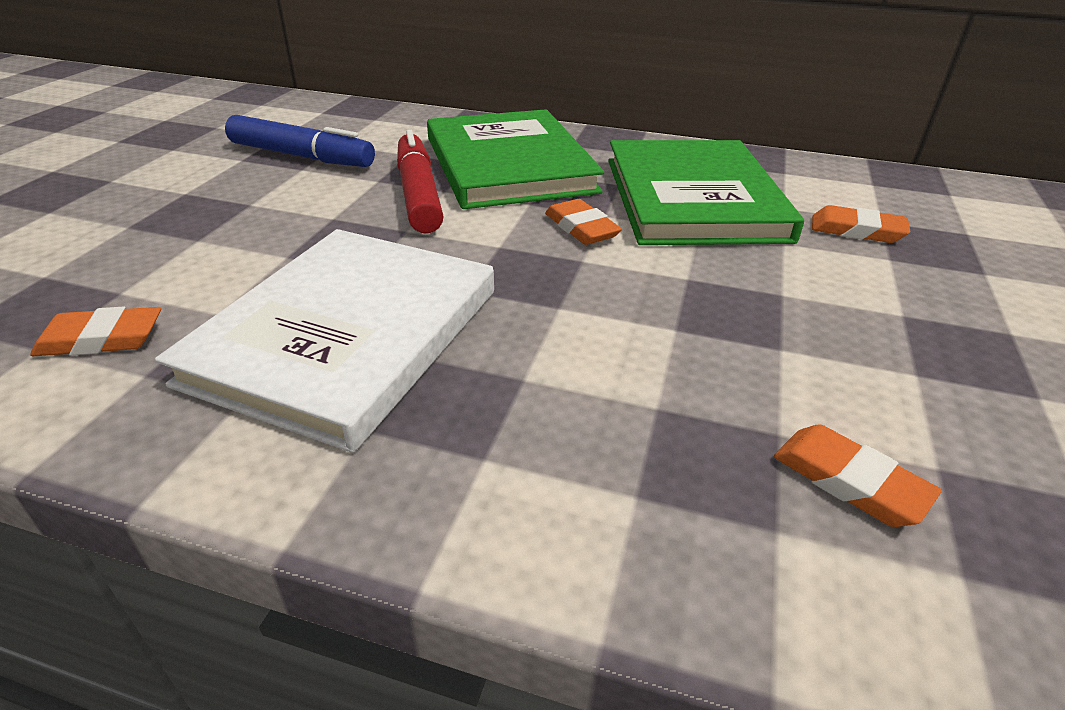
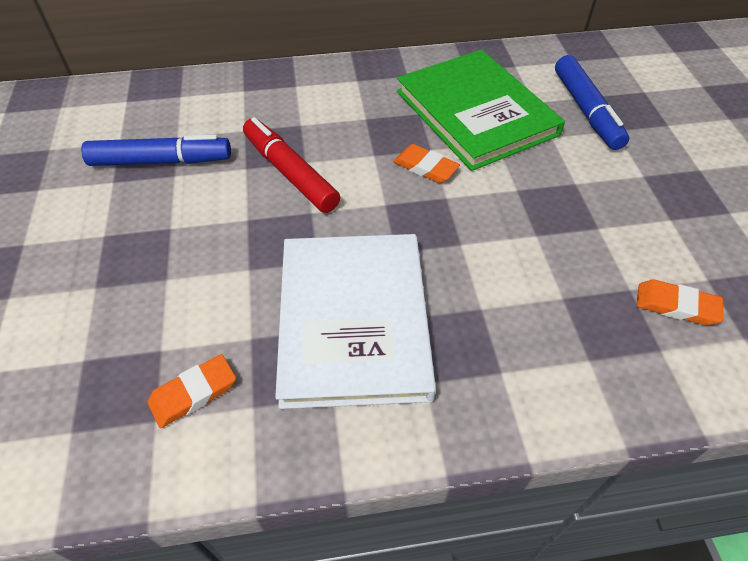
camera: 25 degrees left, 15 degrees up
(508, 165) = (329, 118): green book -> none
(857, 230) = (586, 111): orange eraser -> blue marker

